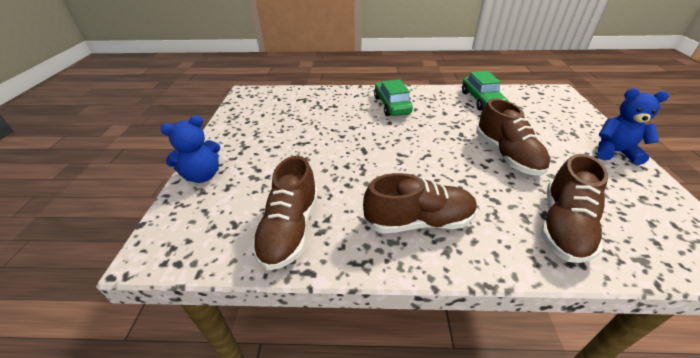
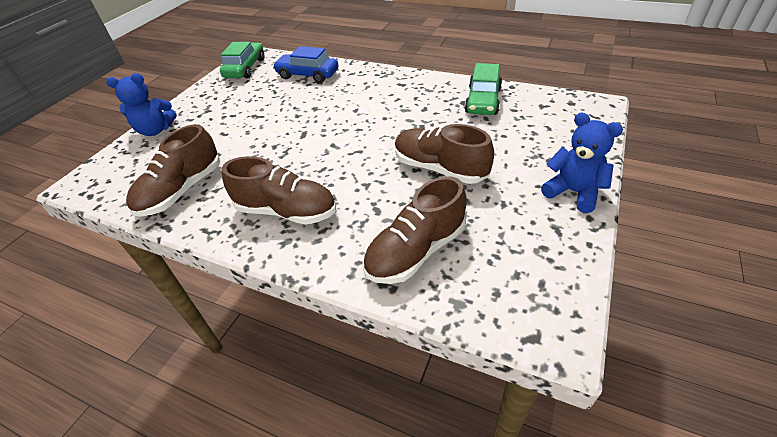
camera: 25 degrees right, 5 degrees up
(318, 101) = (308, 75): none -> blue car
(392, 105) = (376, 90): green car -> green car (245, 68)
(506, 155) = (440, 168): brown shoe -> brown shoe turned 120 degrees clockwise

